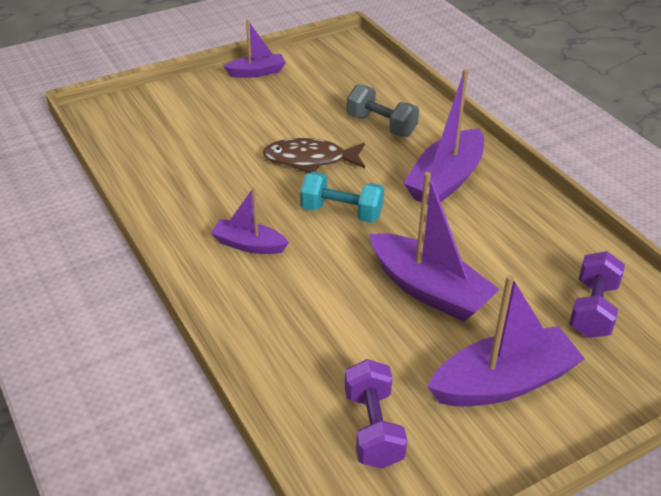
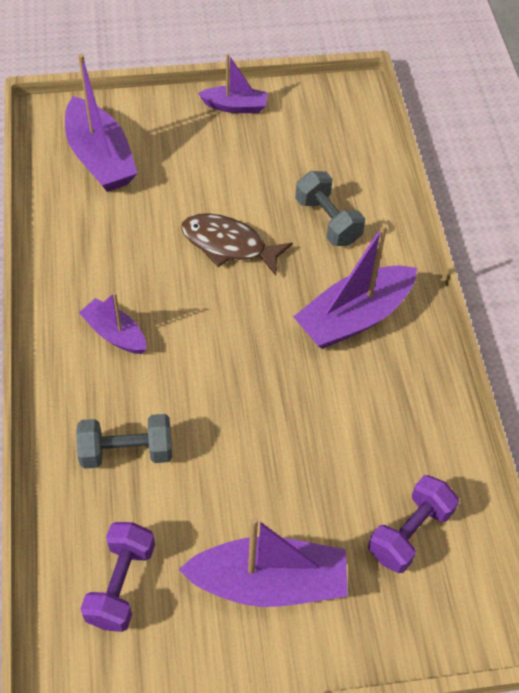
camera: 20 degrees right, 15 degrees up
(314, 326) = (126, 452): none -> grey dumbbell
(341, 212) = (224, 324): turquoise dumbbell -> none
(429, 290) = (259, 449): purple boat -> purple boat (100, 158)

